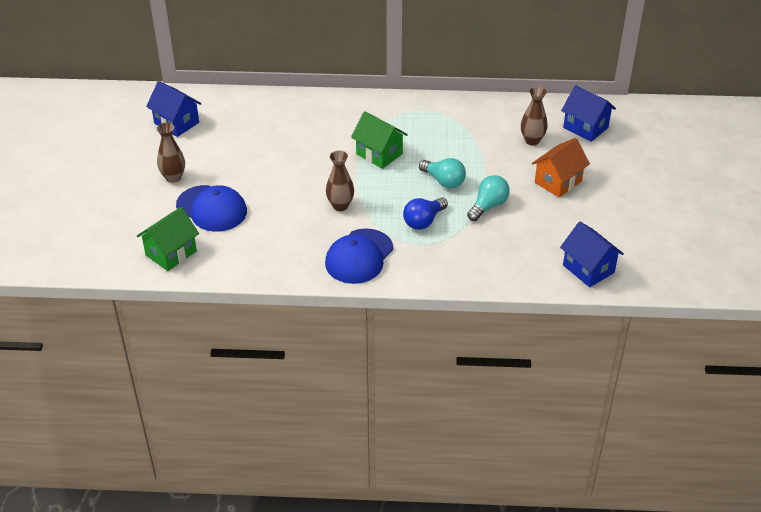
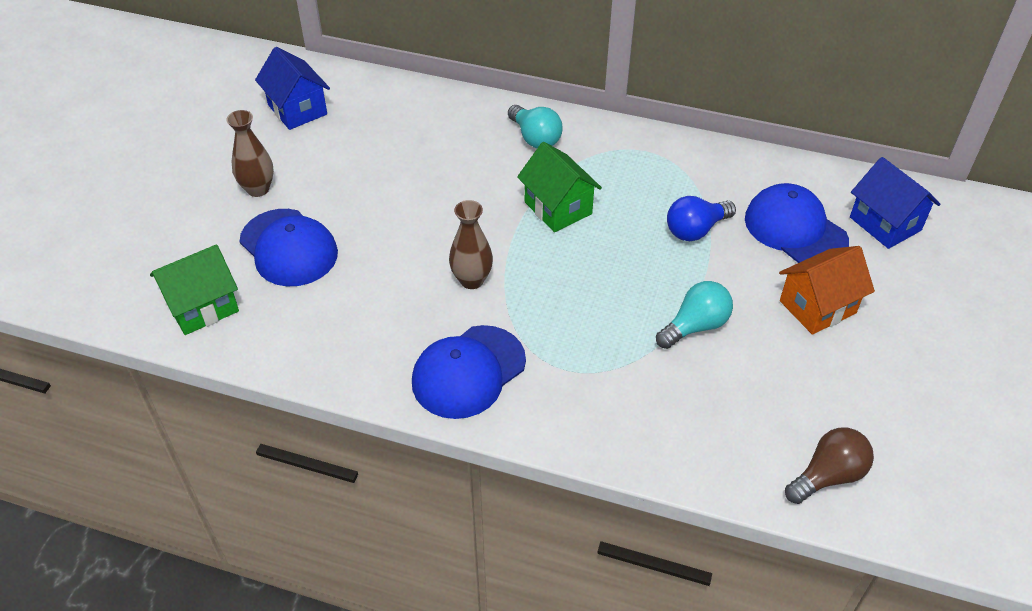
camera: 15 degrees right, 5 degrees up
(423, 221) = (587, 332): blue light bulb -> blue light bulb (695, 230)
(444, 181) = (639, 270): turquoise light bulb -> turquoise light bulb (535, 138)
(532, 140) = (795, 229): brown vase -> blue cap
(588, 269) = (827, 476): blue house -> brown light bulb

